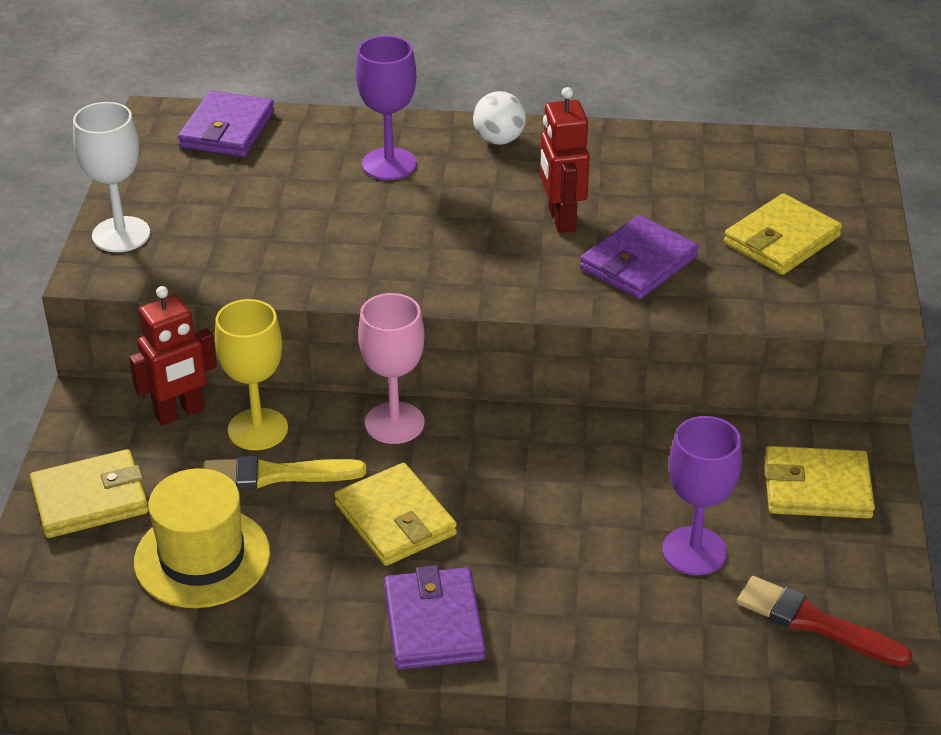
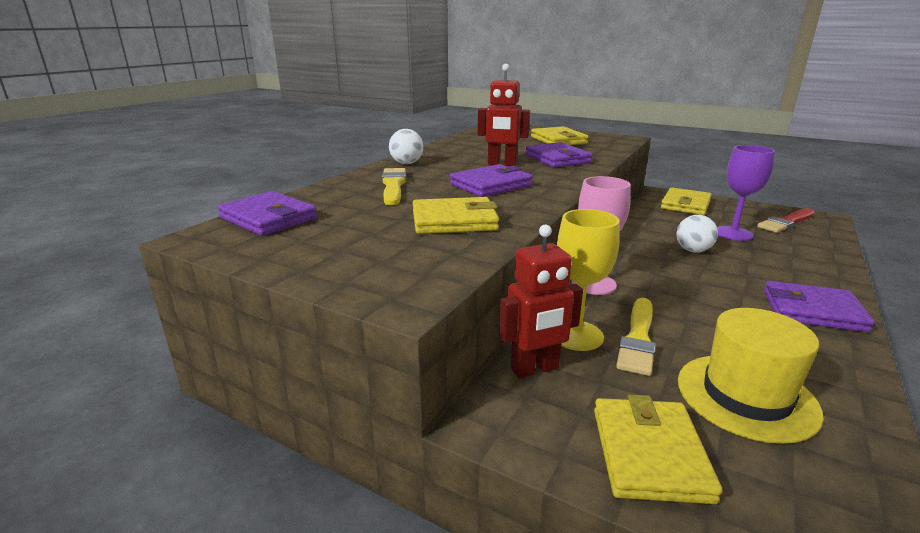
camera: 65 degrees left, 15 degrees down
(121, 234) = (359, 278): white goblet -> none
(180, 413) = (535, 369): red robot -> red robot turned 75 degrees clockwise
(389, 164) = (393, 185): purple goblet -> yellow brush
(395, 519) = (700, 303): yellow wallet -> yellow wallet (454, 221)
(446, 235) = (491, 185): none -> purple wallet
(578, 507) = (693, 250): none -> white ball

